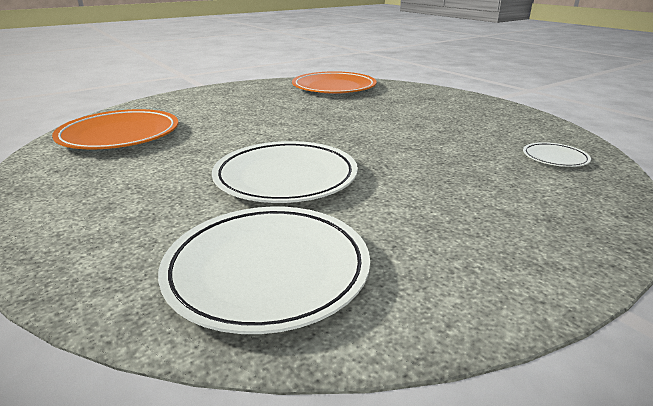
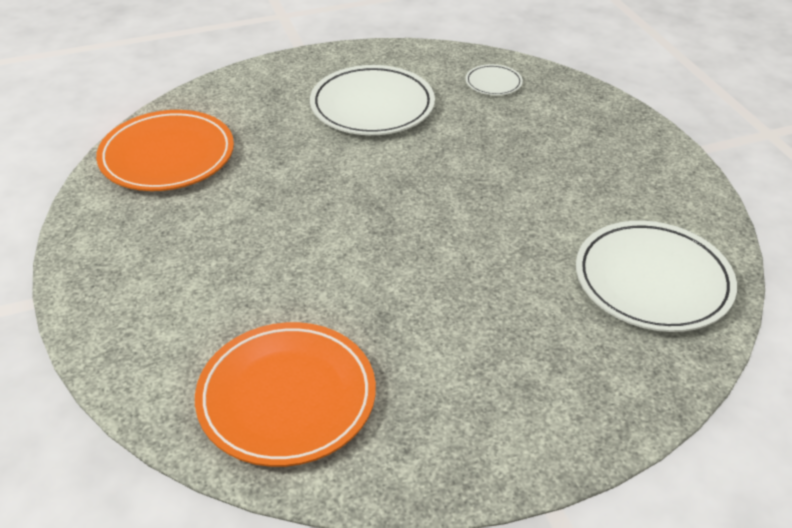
camera: 75 degrees left, 15 degrees up
(286, 177) = (488, 250): white plate -> white plate (372, 106)

